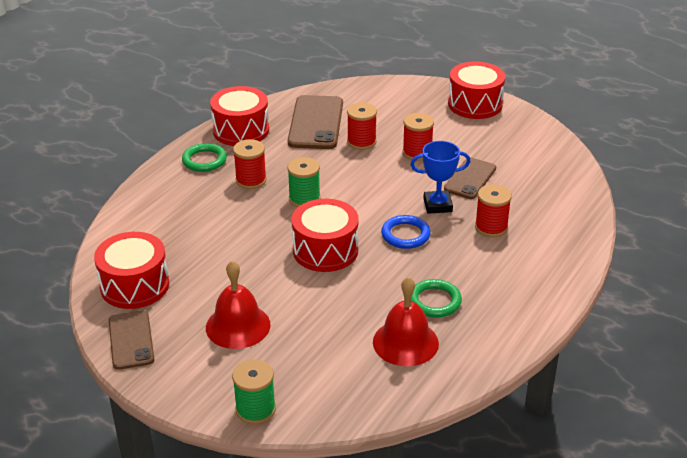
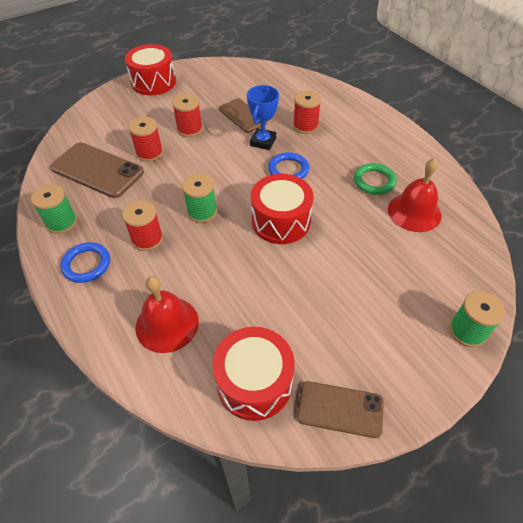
camera: 65 degrees left, 15 degrees up
(204, 160) = (86, 264): green ring -> blue ring
(238, 326) = (353, 312): red bell -> red bell (167, 324)
(241, 130) = (61, 222): red drum -> green spool

